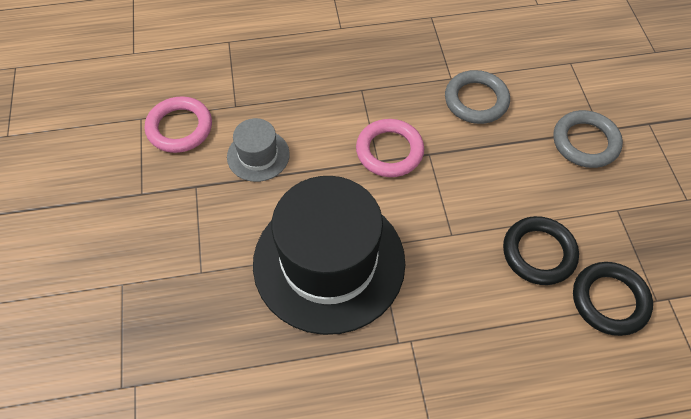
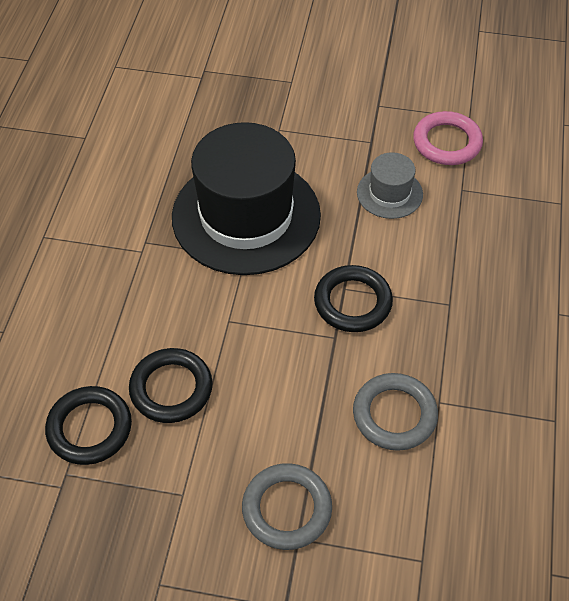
camera: 110 degrees right, 5 degrees down
(389, 151) = (352, 302): pink ring -> black ring

